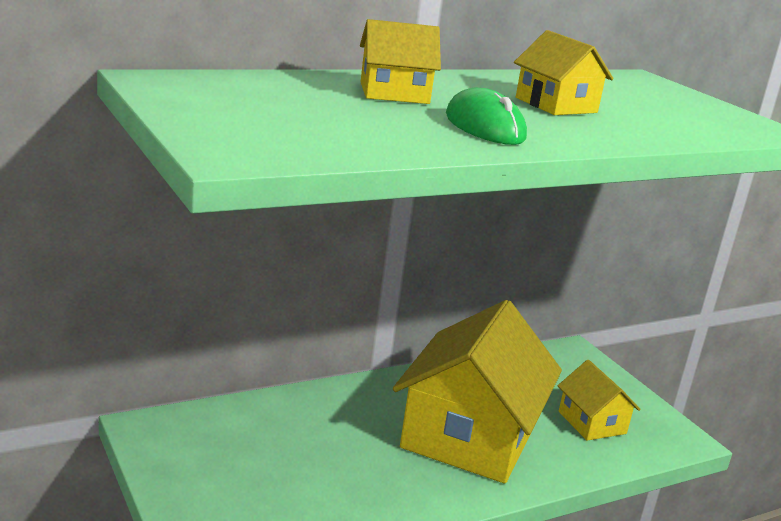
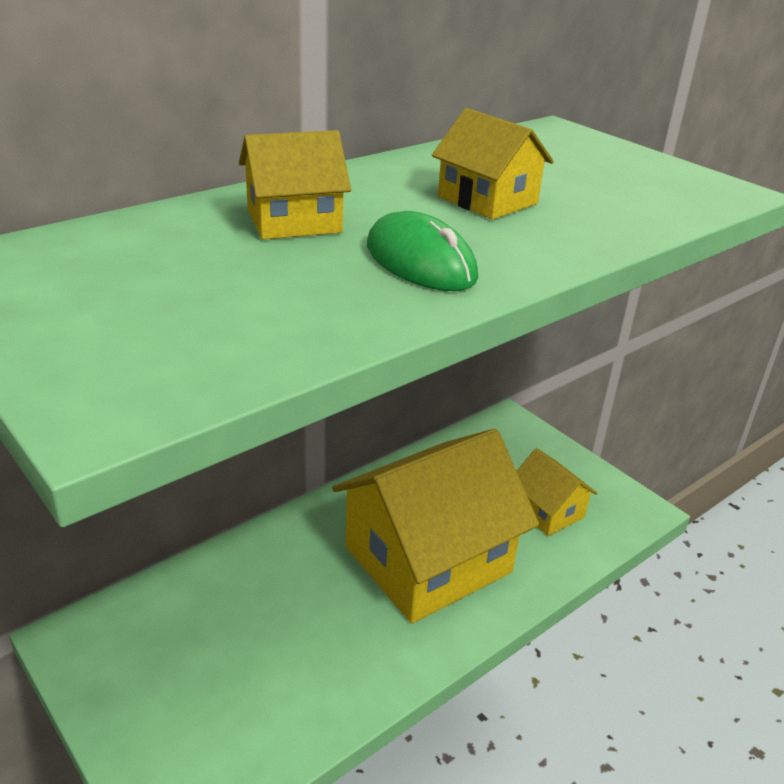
camera: 10 degrees left, 10 degrees up
(469, 435) = (428, 559): yellow house -> yellow house turned 45 degrees clockwise

